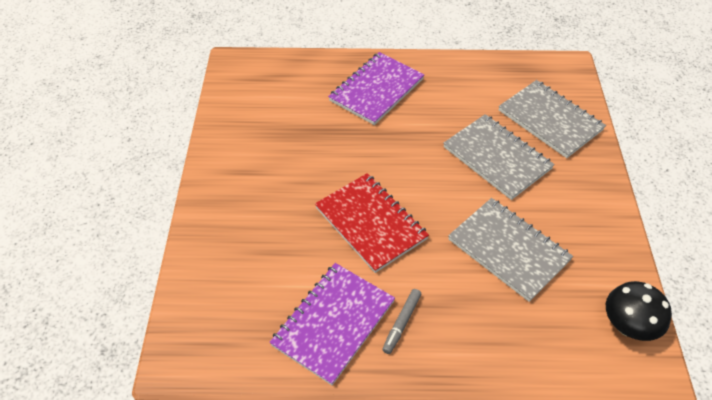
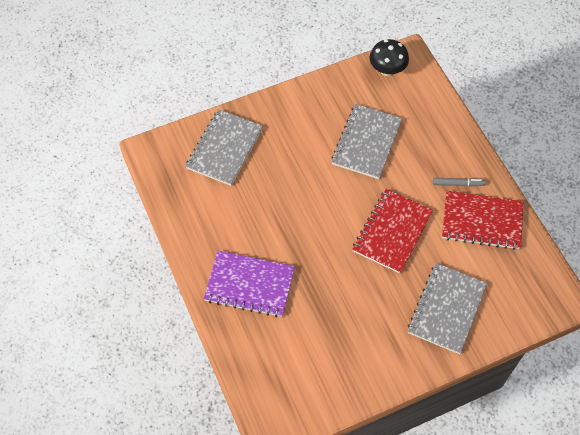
camera: 115 degrees left, 10 degrees up
(333, 323) = (482, 221): purple notebook -> red notebook
(497, 158) = (284, 172): grey notebook -> grey notebook (446, 309)

